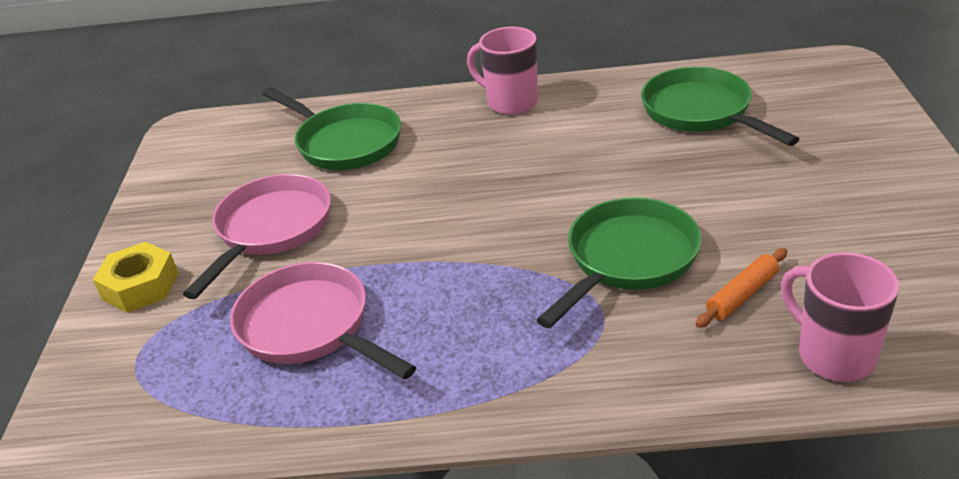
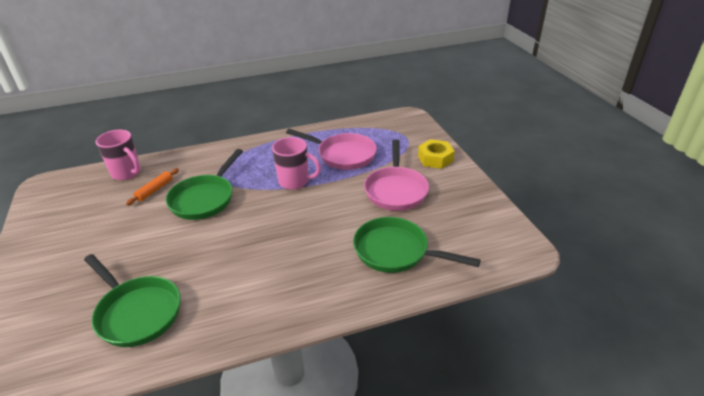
camera: 160 degrees right, 0 degrees up
(510, 102) = (287, 306): pink mug -> pink mug (295, 182)

